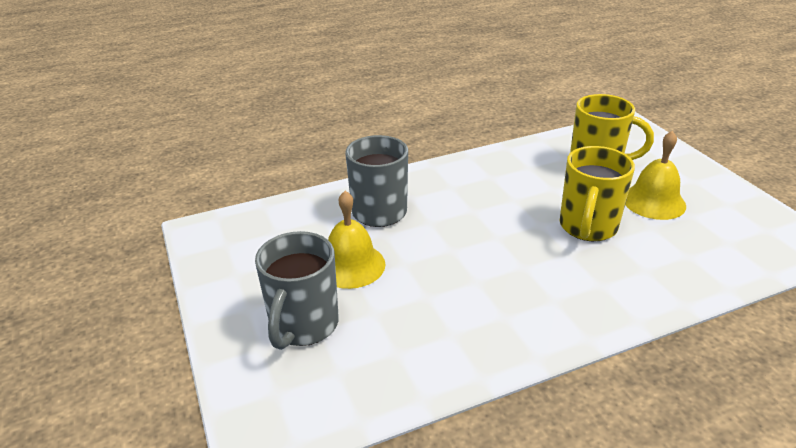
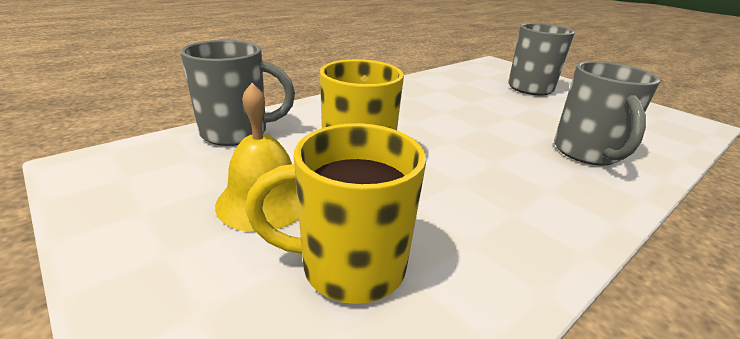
camera: 160 degrees right, 5 degrees down
(351, 265) = (546, 113): yellow bell -> none
(709, 270) = (237, 132): none -> grey mug

